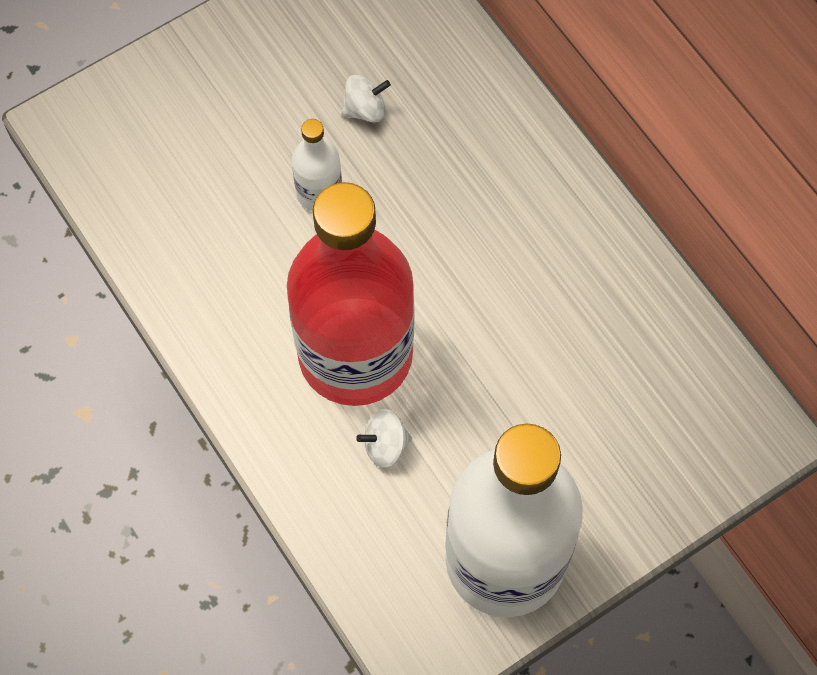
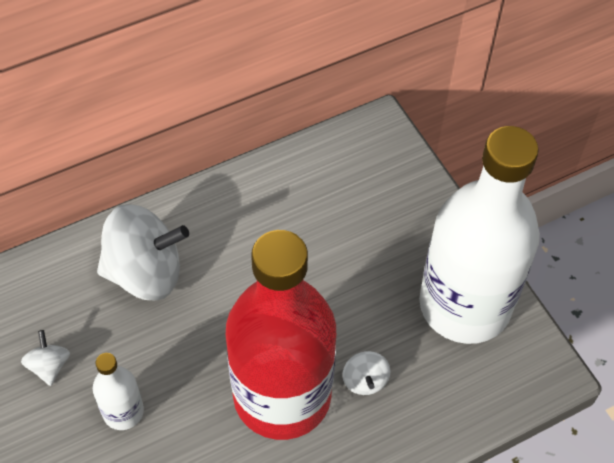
camera: 85 degrees left, 10 degrees down
(497, 185) = (145, 273): none -> white spinning top

